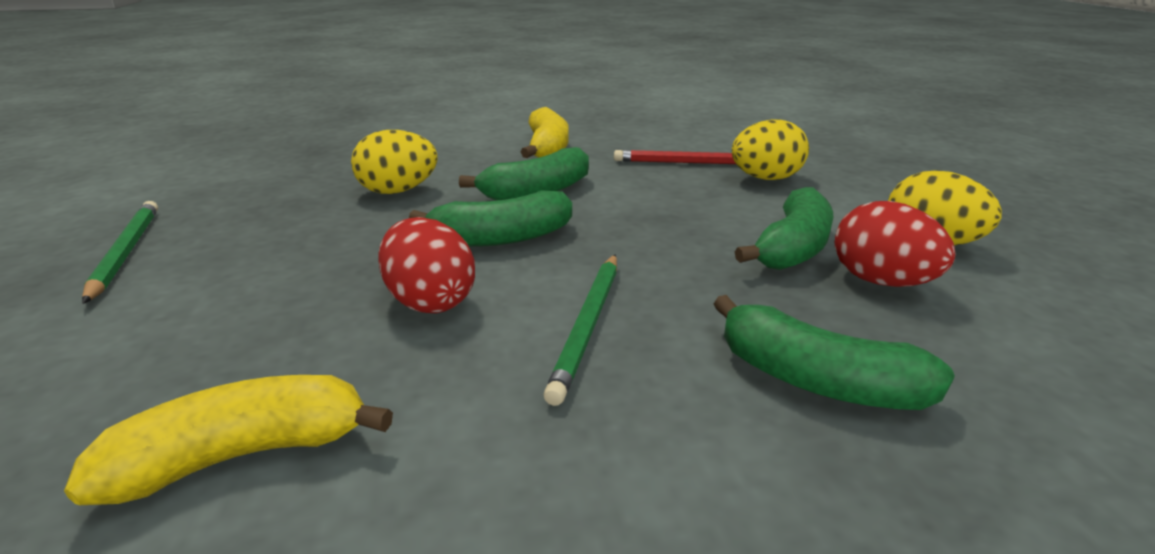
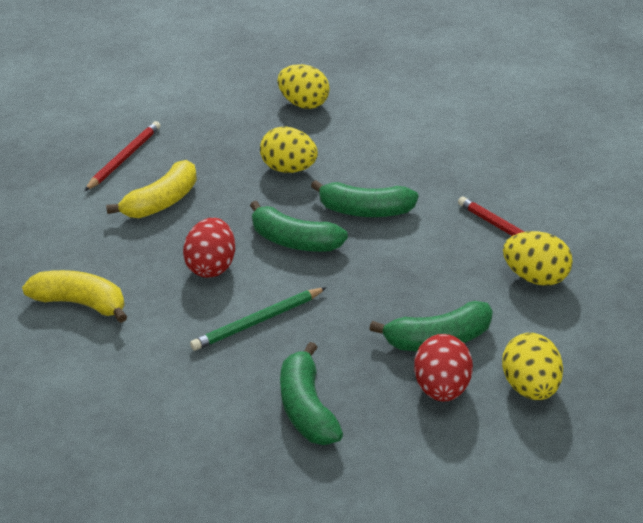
camera: 45 degrees right, 10 degrees up
(125, 252) = (124, 158): green pencil -> red pencil
(340, 149) = (304, 104): none -> yellow egg
(547, 148) = (435, 166): yellow banana -> yellow banana (162, 202)

